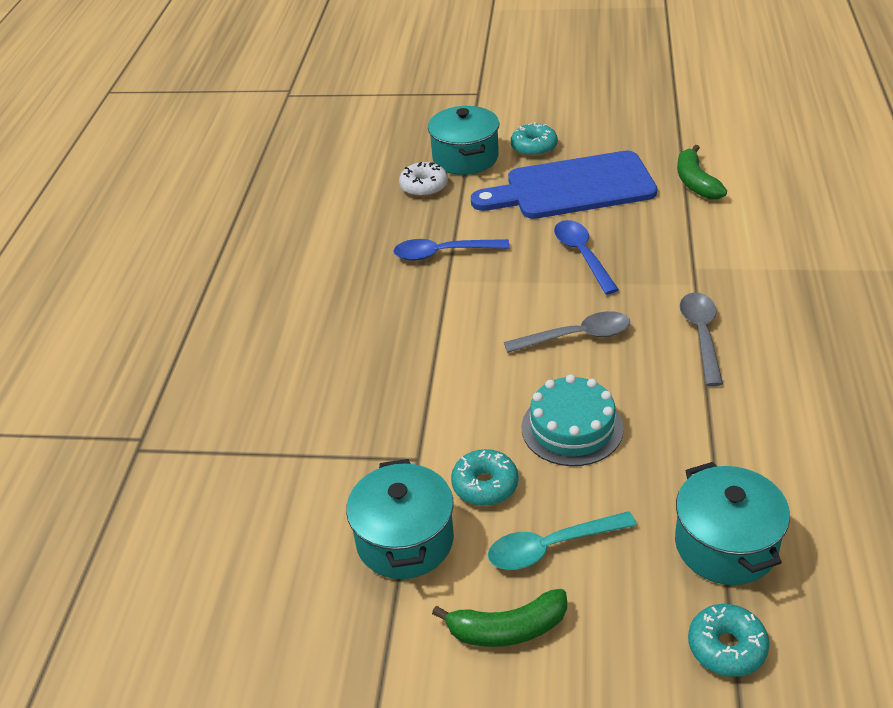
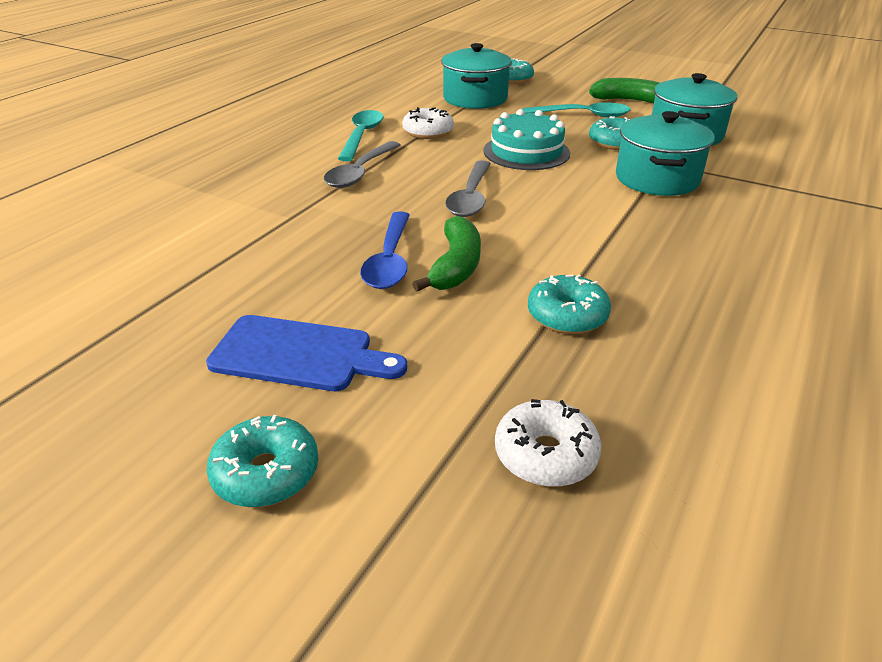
camera: 160 degrees left, 5 degrees down
(443, 253) = (567, 316): blue spoon -> turquoise donut
(465, 158) = (420, 503): turquoise pot -> turquoise pot (657, 179)
(572, 187) = (299, 354): blue cutting board -> blue cutting board, size x0.61
(576, 336) = (471, 197): grey spoon -> grey spoon turned 90 degrees counterclockwise
(695, 182) = (137, 302): green banana -> green banana (456, 266)
(706, 429) = (428, 132): none -> white donut
(768, 394) = (362, 136): none -> turquoise spoon

